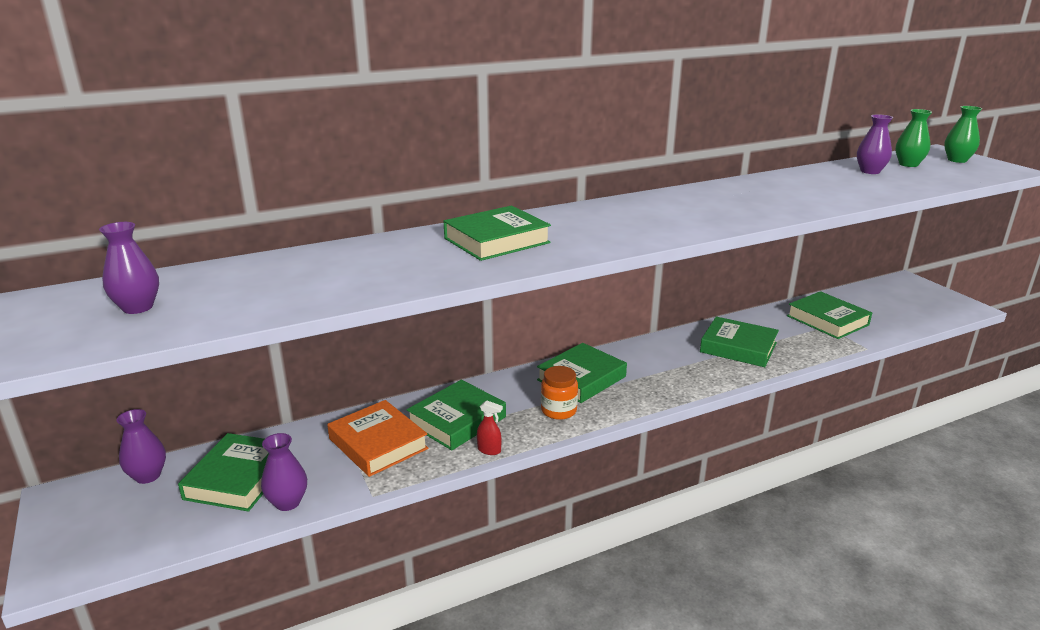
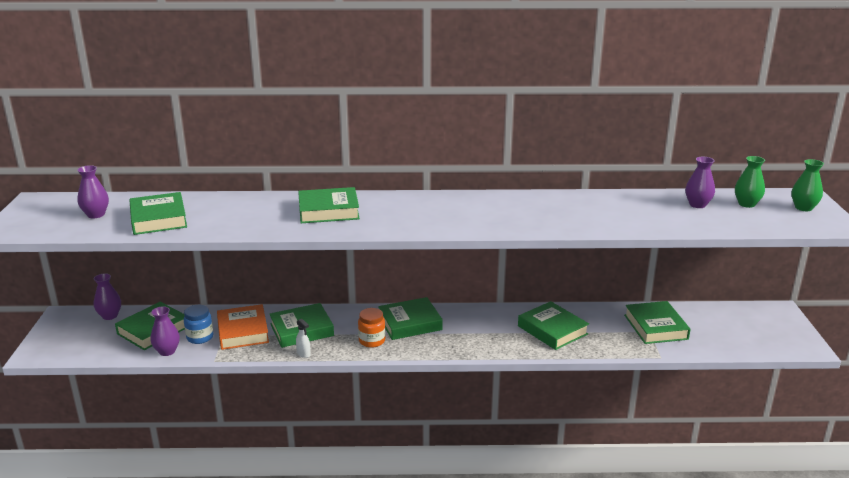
camera: 25 degrees right, 0 degrees up
(256, 293) = (158, 219): none -> green book
(322, 468) = (200, 337): none -> blue jar
(489, 450) = (303, 354): red spray bottle -> white spray bottle

